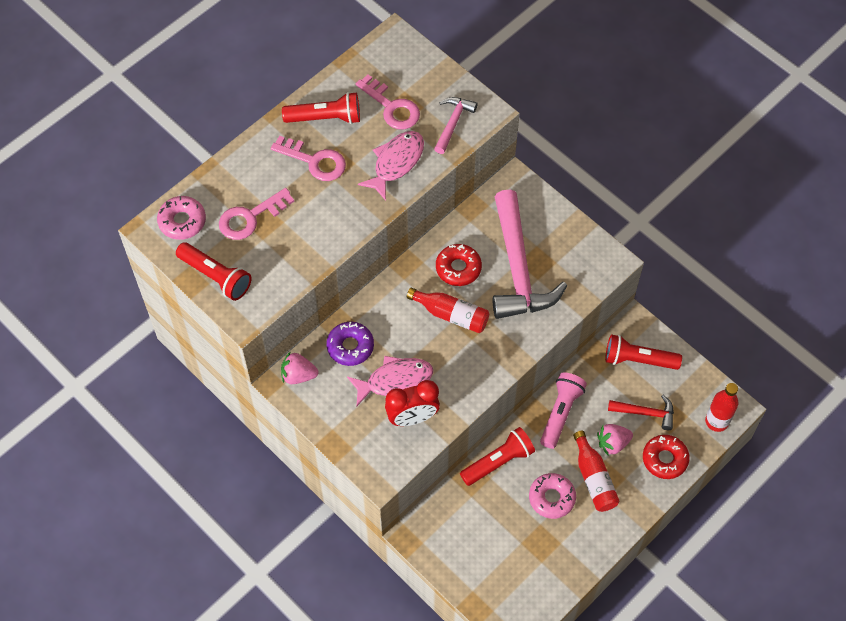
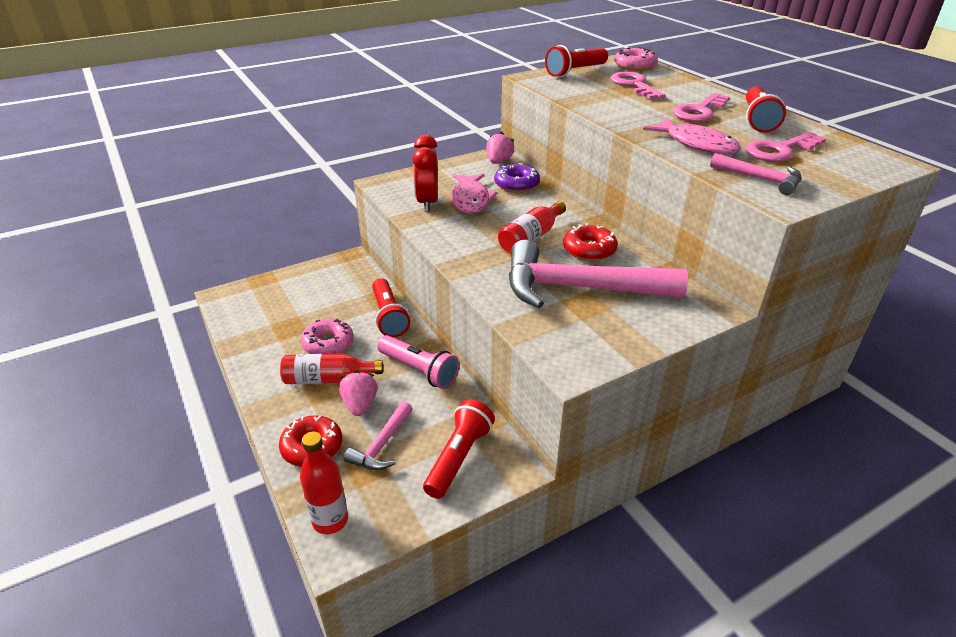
camera: 105 degrees right, 25 degrees down
(646, 413) = (382, 445): red hammer -> pink hammer

